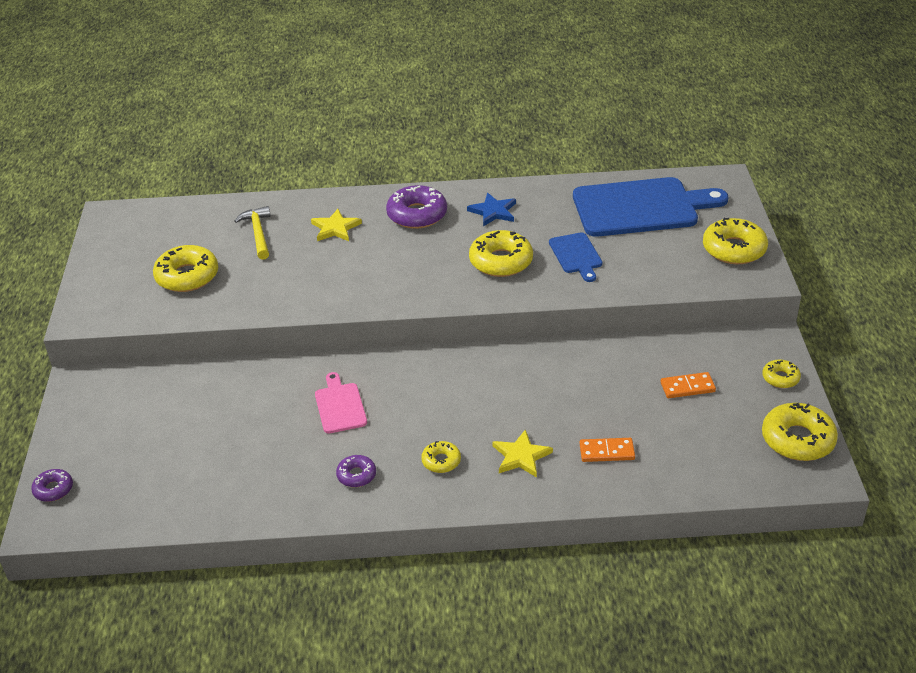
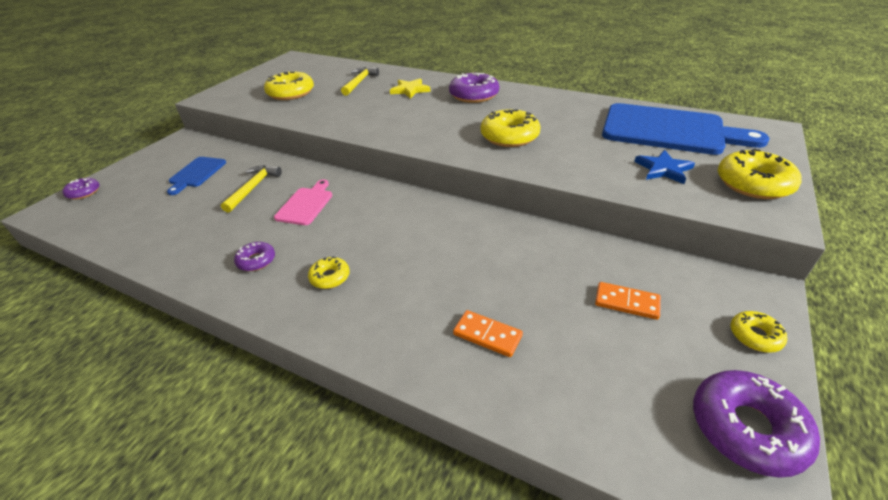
camera: 30 degrees right, 0 degrees up
(258, 409) = (253, 188): none -> yellow hammer
(493, 211) = (533, 105): blue star -> blue star (663, 169)
(521, 456) = (400, 303): yellow star -> none
(576, 255) = (580, 148): blue cutting board -> blue cutting board (196, 173)
(797, 440) = (746, 428): yellow donut -> purple donut

